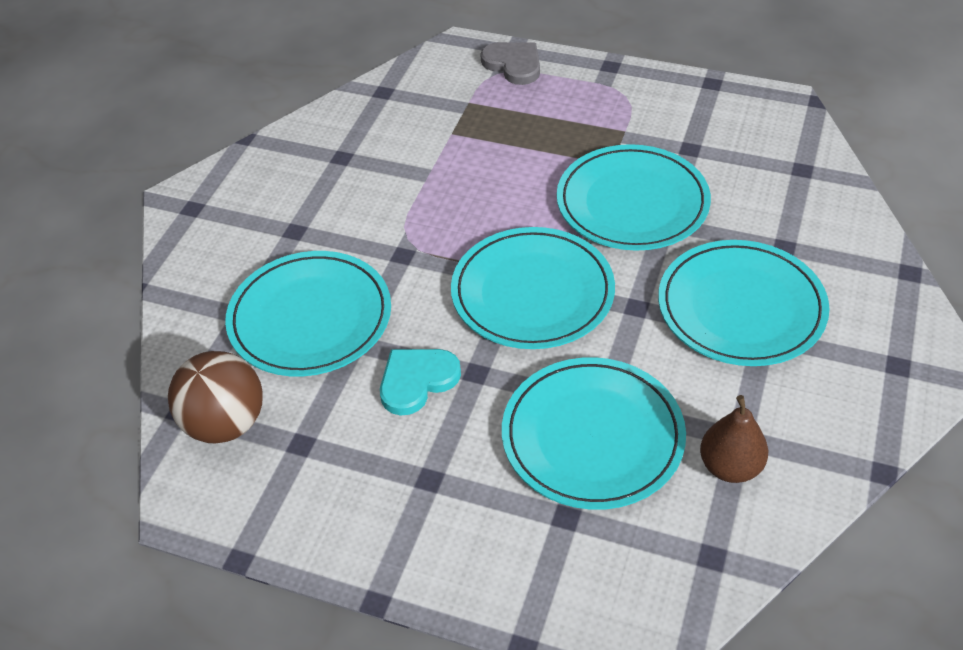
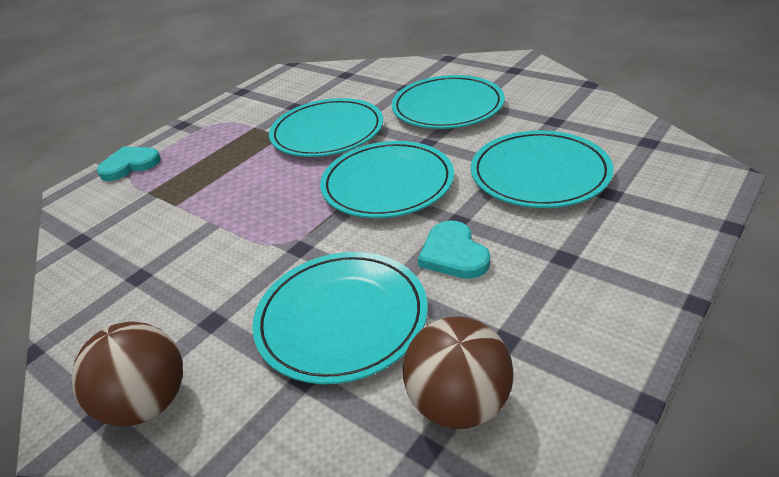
camera: 70 degrees left, 10 degrees down
(205, 230) = (148, 403): none -> brown ball
(513, 64) = (130, 165): grey heart -> turquoise heart
(730, 467) = (577, 127): brown pear -> none

